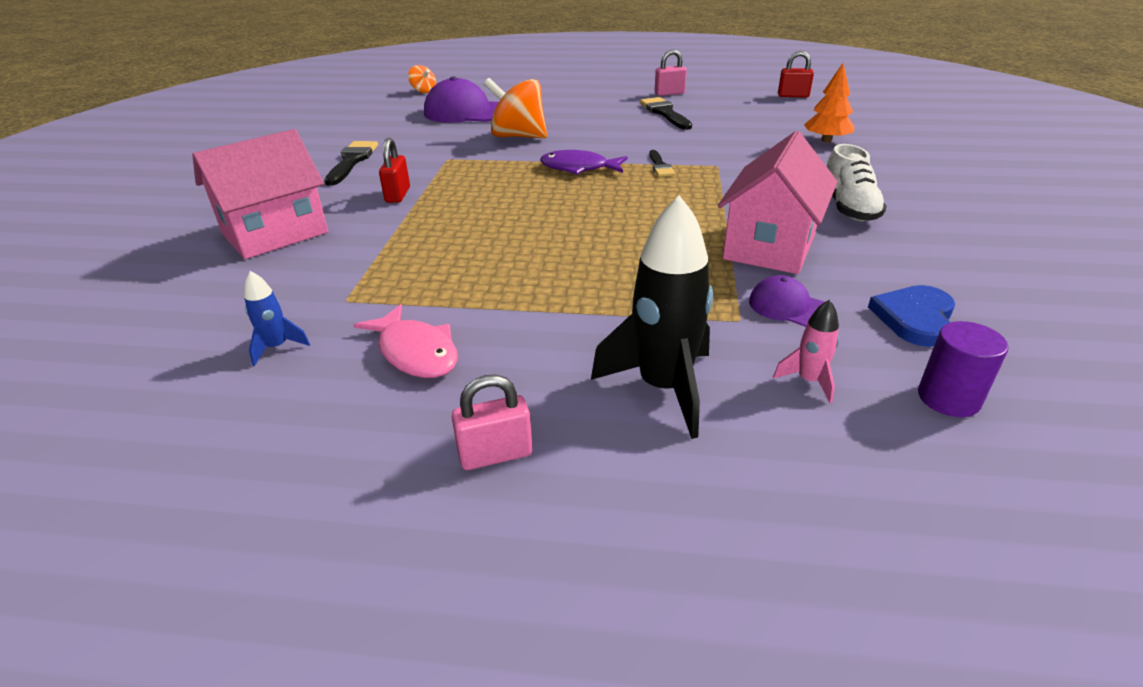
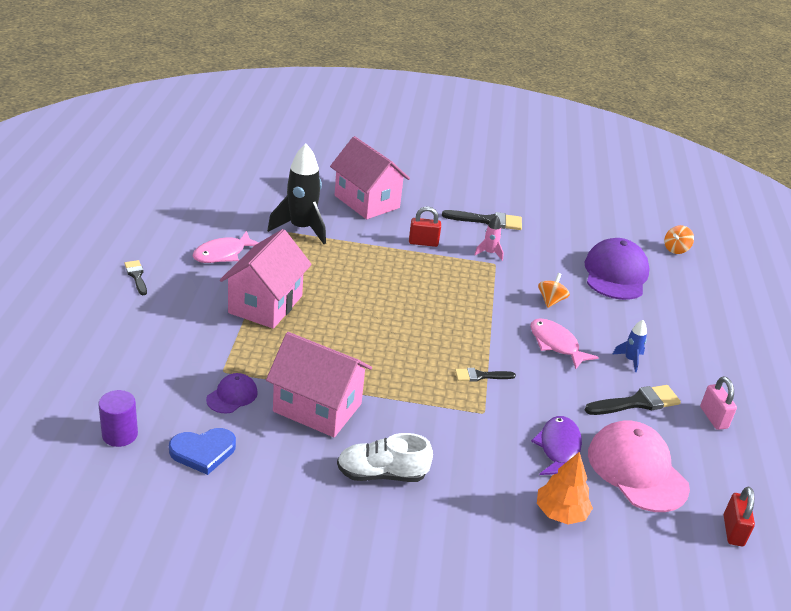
camera: 85 degrees right, 0 degrees up
(277, 347) = (239, 214): blue rocket -> blue rocket (630, 360)
(495, 454) = (136, 276): pink padlock -> black brush
(518, 136) = (551, 300): orange spinning top -> orange spinning top, size x0.51
(562, 298) = (265, 304): none -> pink house
(579, 168) = (475, 329): purple fish -> purple fish (558, 448)
(593, 136) = (556, 344): none -> pink fish
(663, 388) = (166, 330): black rocket -> black rocket (301, 228)
(751, 116) = (637, 470): none -> pink cap
(809, 381) = (154, 384): pink rocket -> pink rocket (489, 253)
(914, 318) = (203, 451): blue heart -> blue heart turned 135 degrees clockwise

